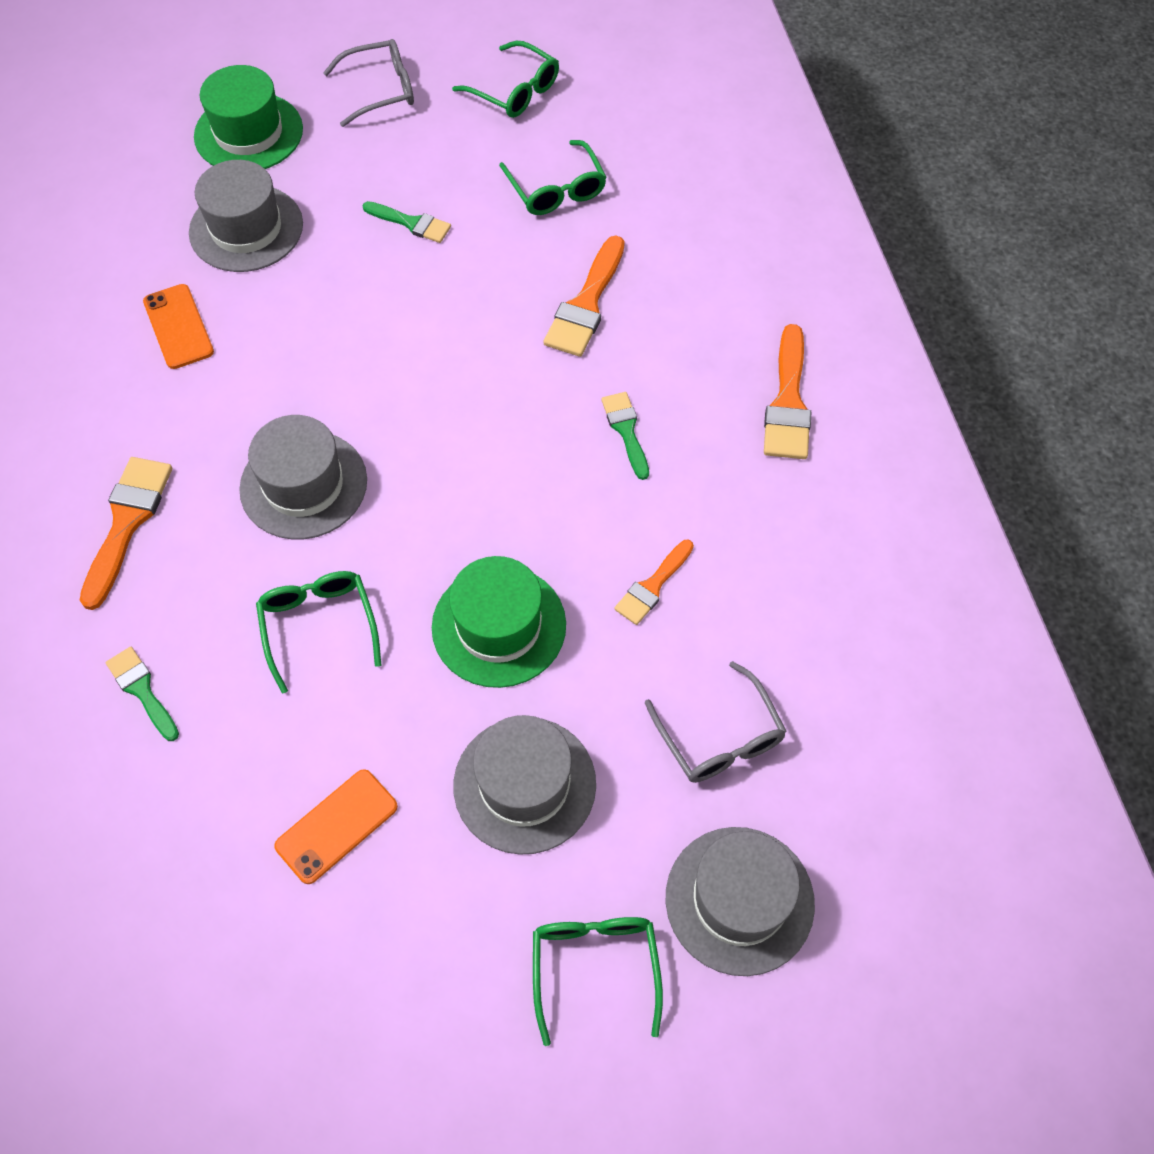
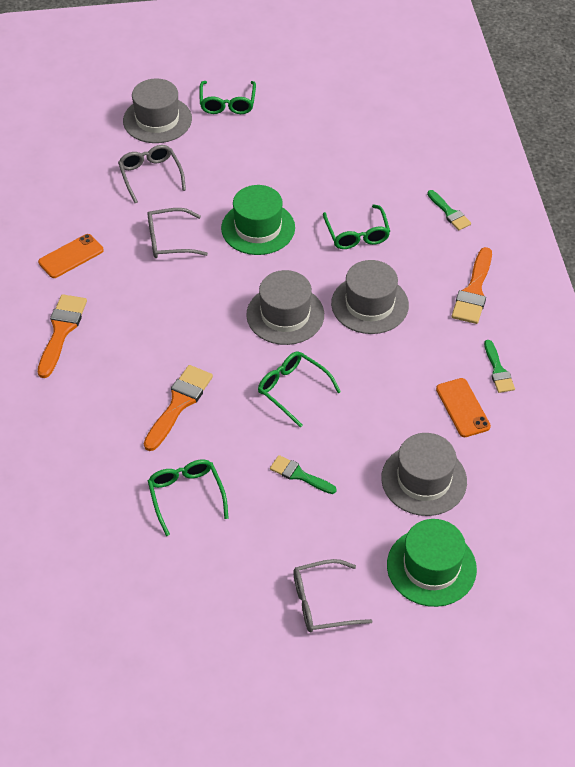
camera: 175 degrees left, 10 degrees down
(336, 826) = (344, 155): orange phone -> orange phone (71, 256)
(514, 90) = (208, 593): green glasses -> green glasses (293, 390)
(524, 784) = (251, 164): grey hat -> grey hat (285, 315)
(626, 430) = (168, 321): green brush -> green brush (498, 370)
(652, 586) = (170, 240): orange brush -> grey glasses

